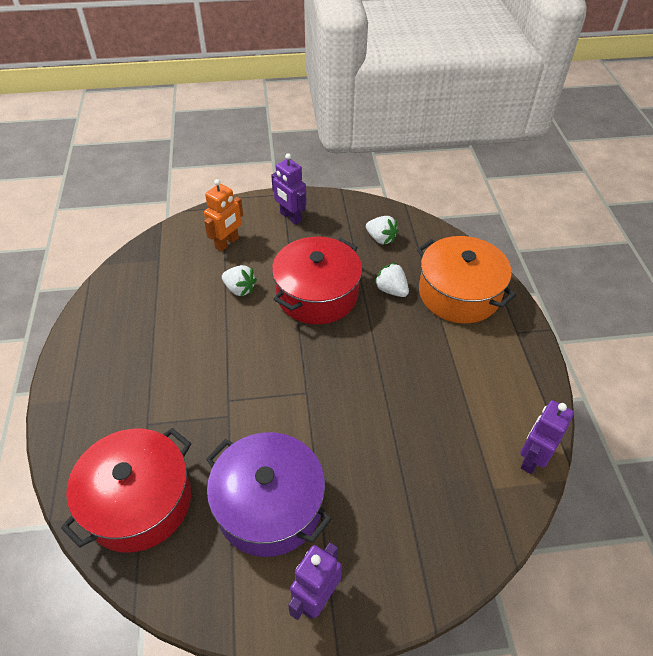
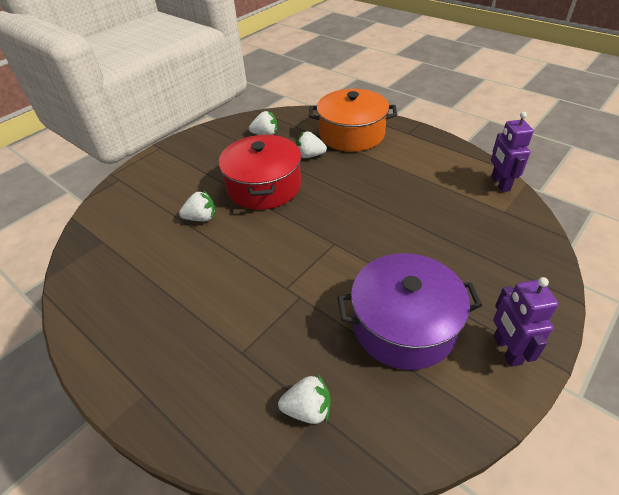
camera: 40 degrees left, 5 degrees down
(138, 501) = (308, 409): red pot -> white strawberry
(227, 243) = (152, 198): orange robot -> none
(290, 217) = (184, 156): purple robot -> none

